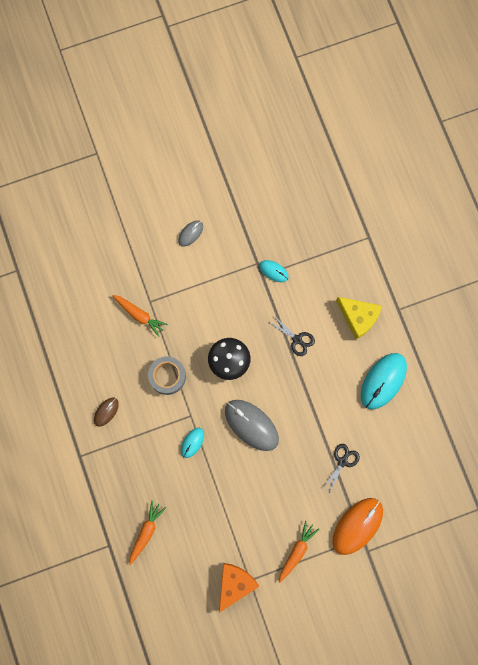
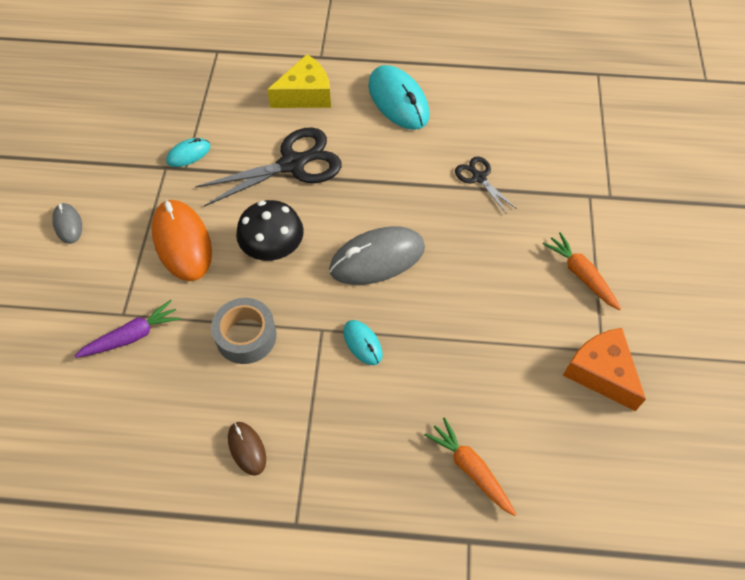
camera: 65 degrees left, 20 degrees down
(140, 315) = (132, 336): orange carrot -> purple carrot
(297, 339) = (293, 164): black scissors -> black scissors, size x1.94
(357, 526) = (572, 194): orange mouse -> orange mouse (182, 242)

